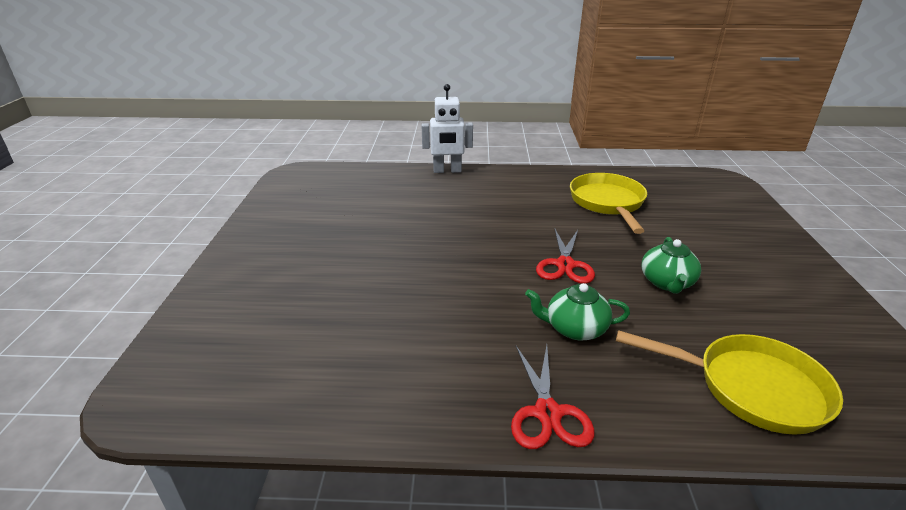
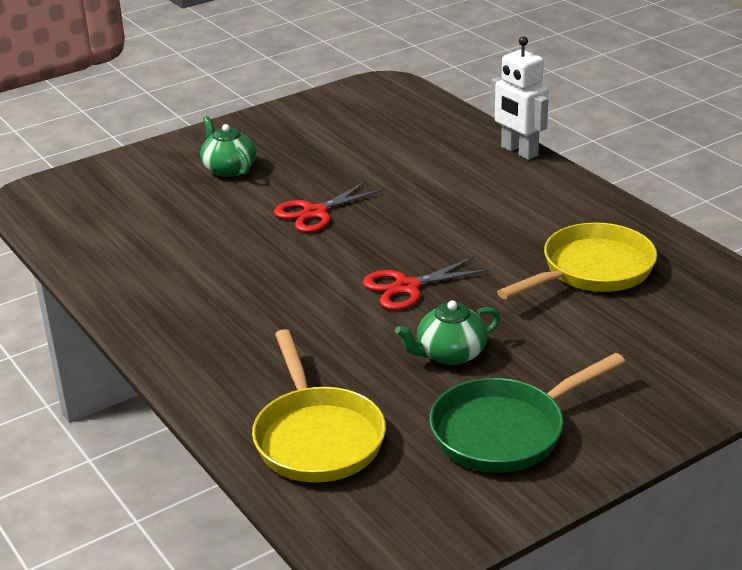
camera: 55 degrees right, 0 degrees up
(547, 413) = (176, 347): red scissors -> red scissors (315, 213)
(575, 328) = (302, 325): green teapot -> green teapot (229, 169)
(779, 300) = (505, 431): none -> green pan

